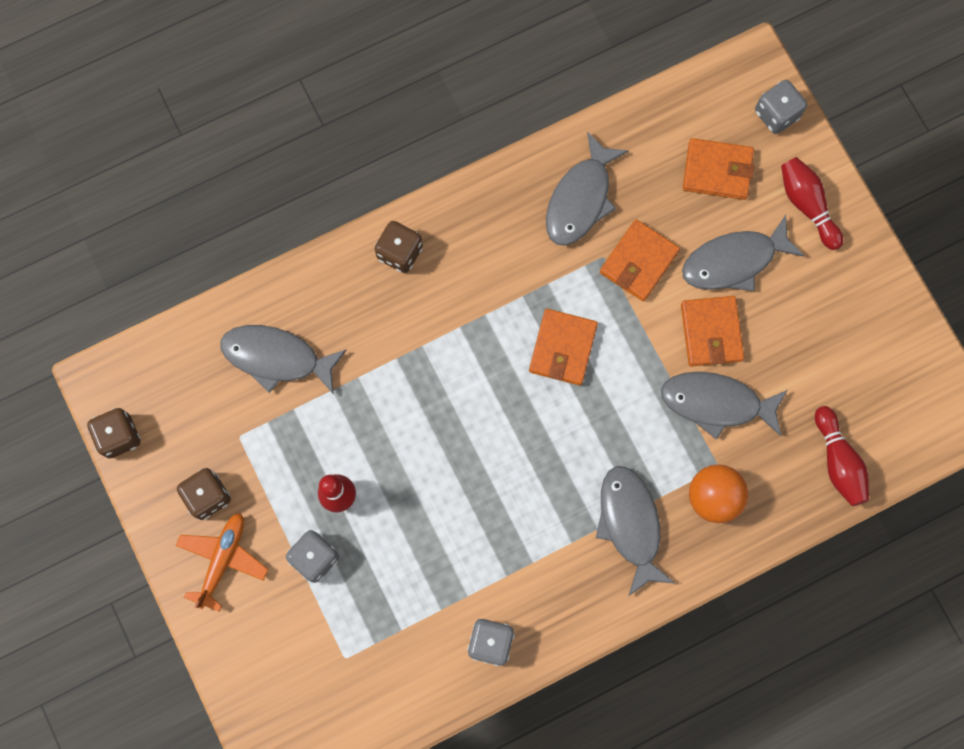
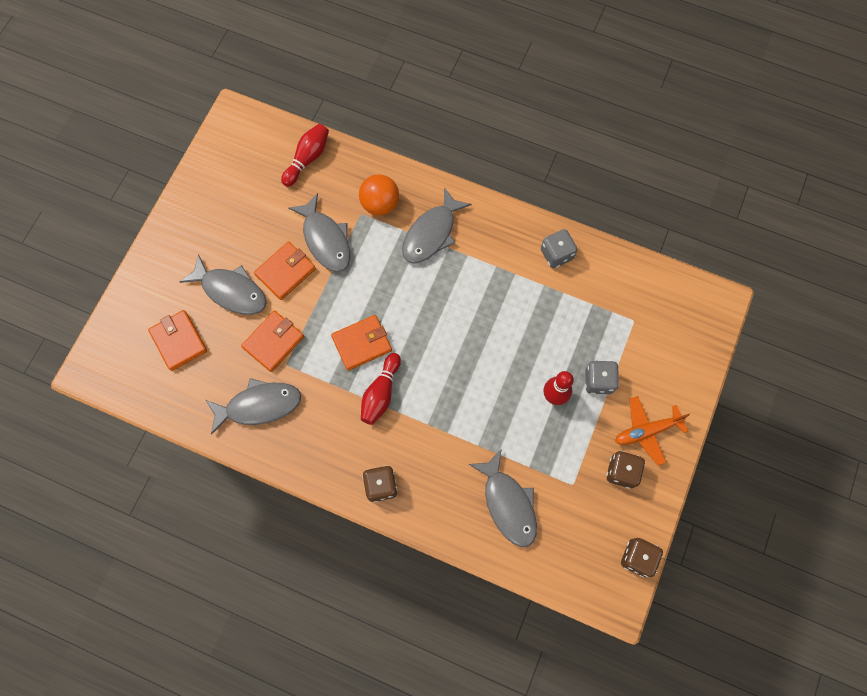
camera: 130 degrees left, 5 degrees down
(638, 262) = (273, 342): orange wallet -> orange wallet turned 45 degrees counterclockwise
(776, 114) = (114, 335): grey dice -> none
(807, 205) = (163, 277): red bowling pin -> red bowling pin (381, 393)

